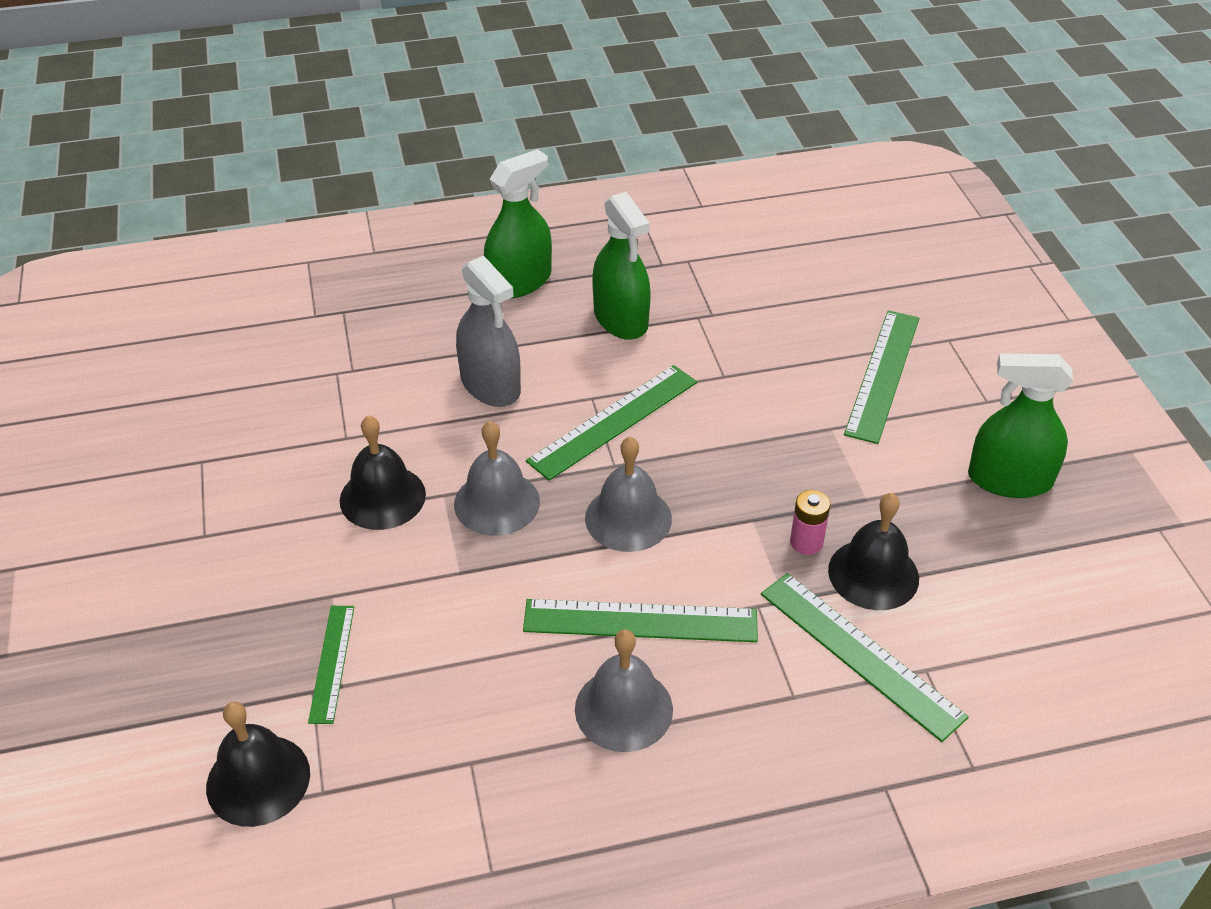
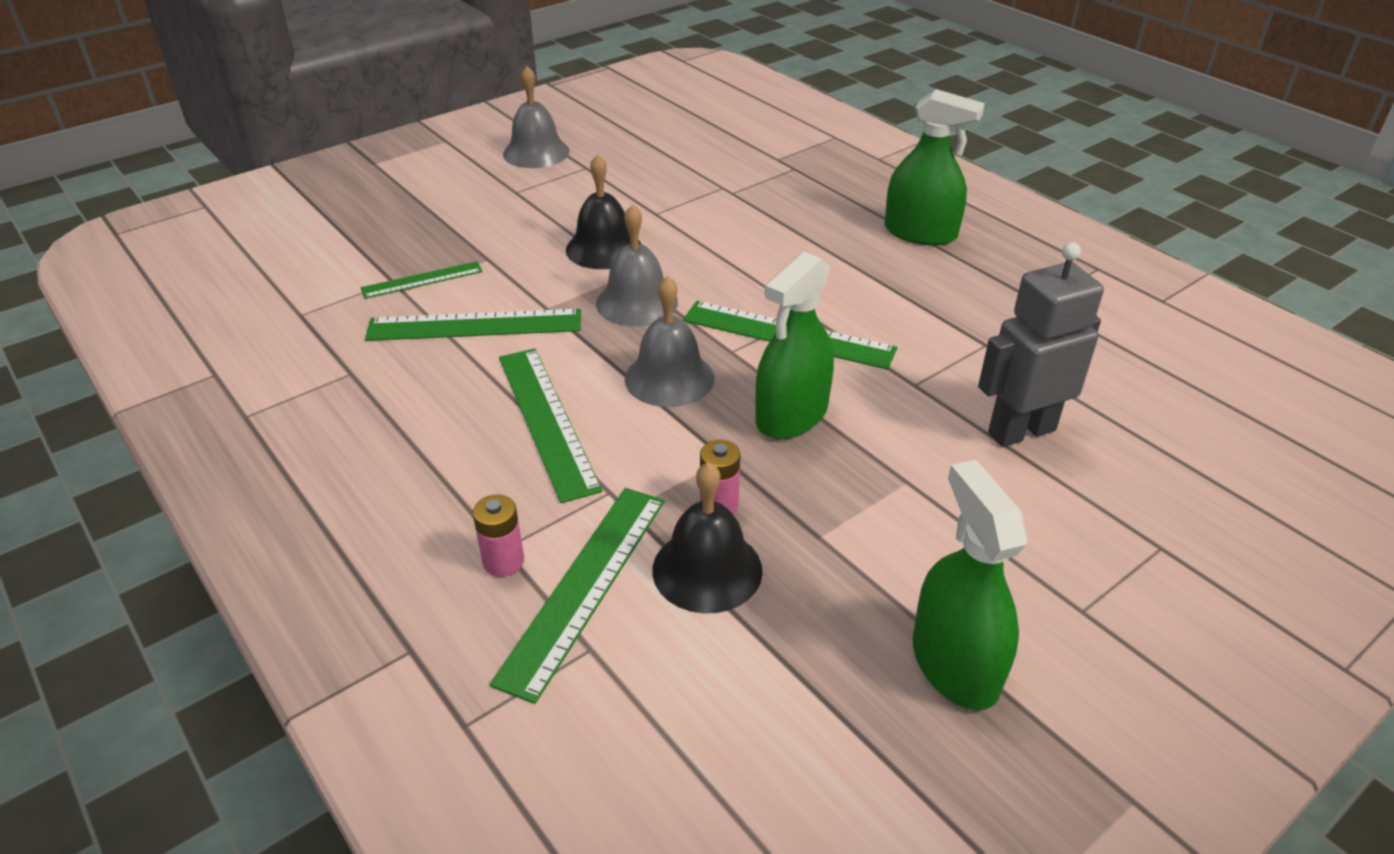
camera: 65 degrees right, 5 degrees down
(258, 780) = (302, 284): black bell -> none
(490, 385) = (774, 258): grey spray bottle -> none
(621, 319) = (931, 300): green spray bottle -> green spray bottle (792, 415)
(623, 709) = (439, 439): grey bell -> grey bell (536, 152)
(807, 346) = (1021, 431): none -> grey robot
(810, 700) = (503, 561): none -> pink battery
(883, 375) = (1035, 503): green ruler -> green ruler (475, 326)

